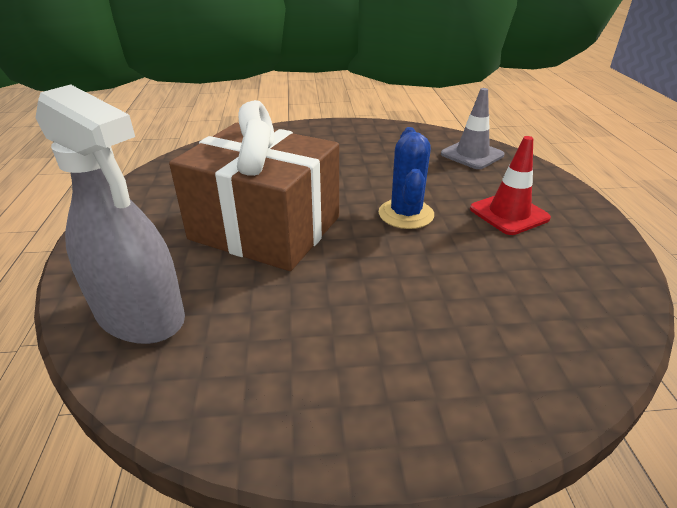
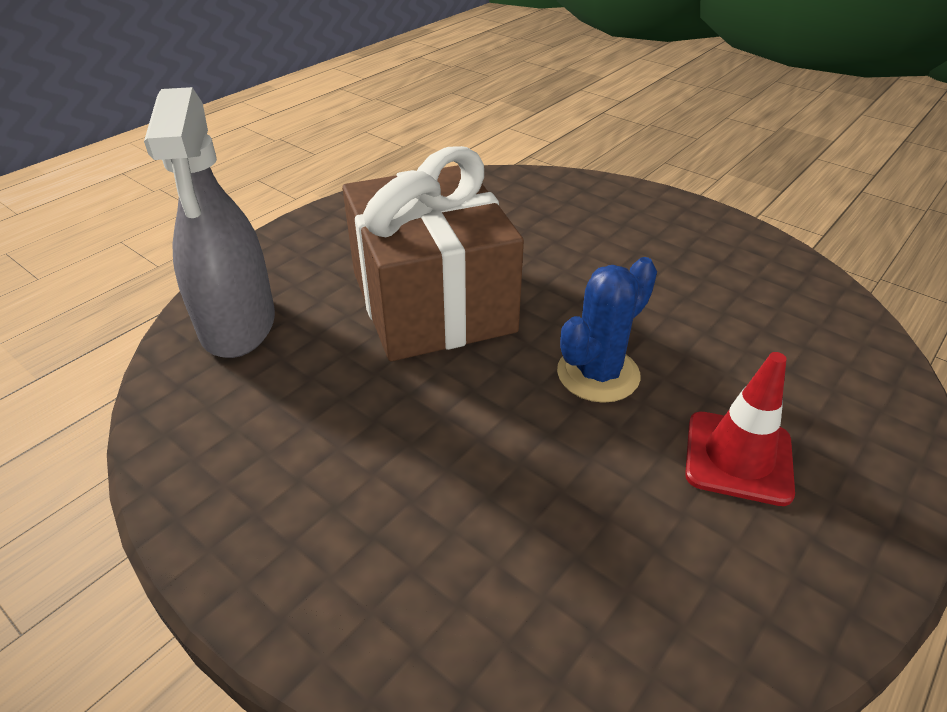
camera: 45 degrees right, 5 degrees up
(472, 155) = (828, 346): grey traffic cone -> none

